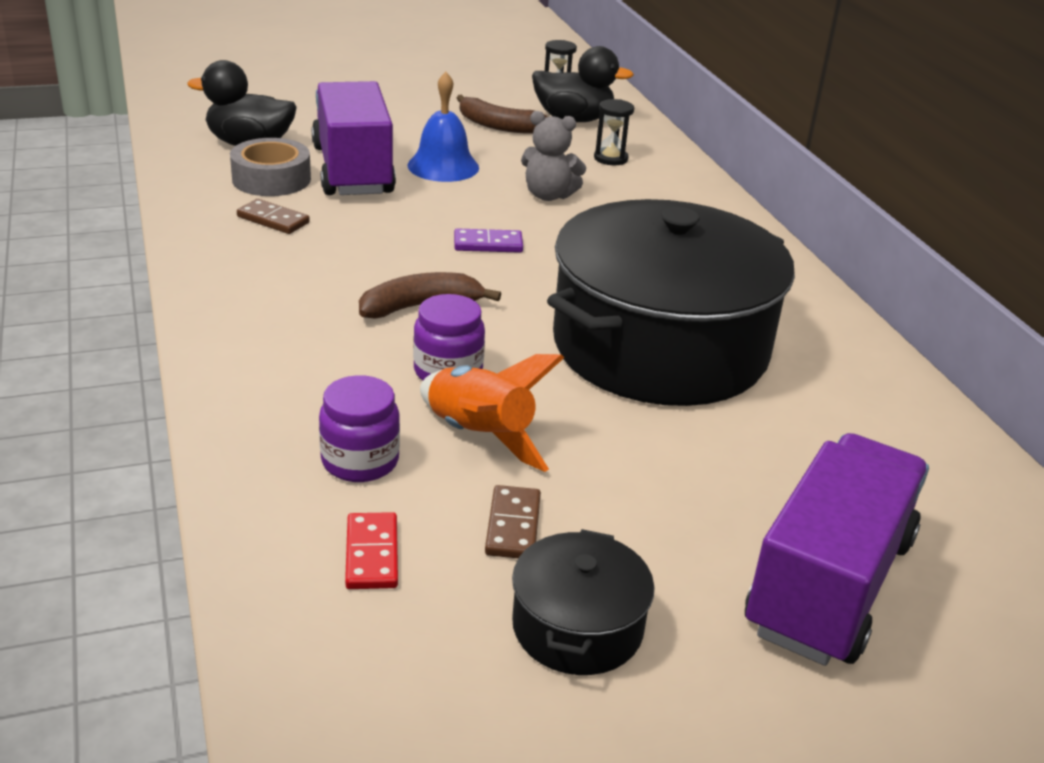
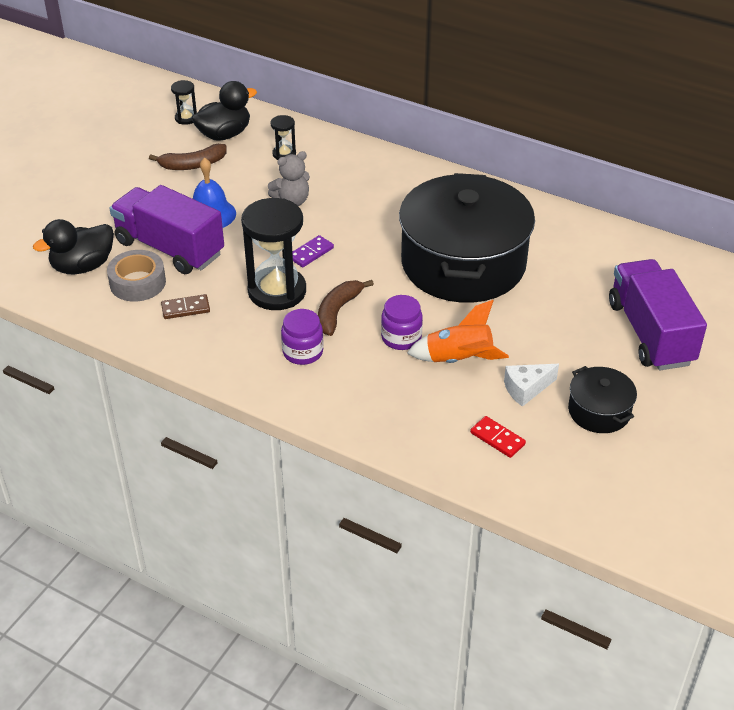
camera: 40 degrees left, 10 degrees up
(360, 461) = (433, 405): purple jar -> purple jar (303, 352)
(389, 255) = (277, 291): none -> black hourglass
(513, 526) = (526, 389): brown domino -> white cheese

